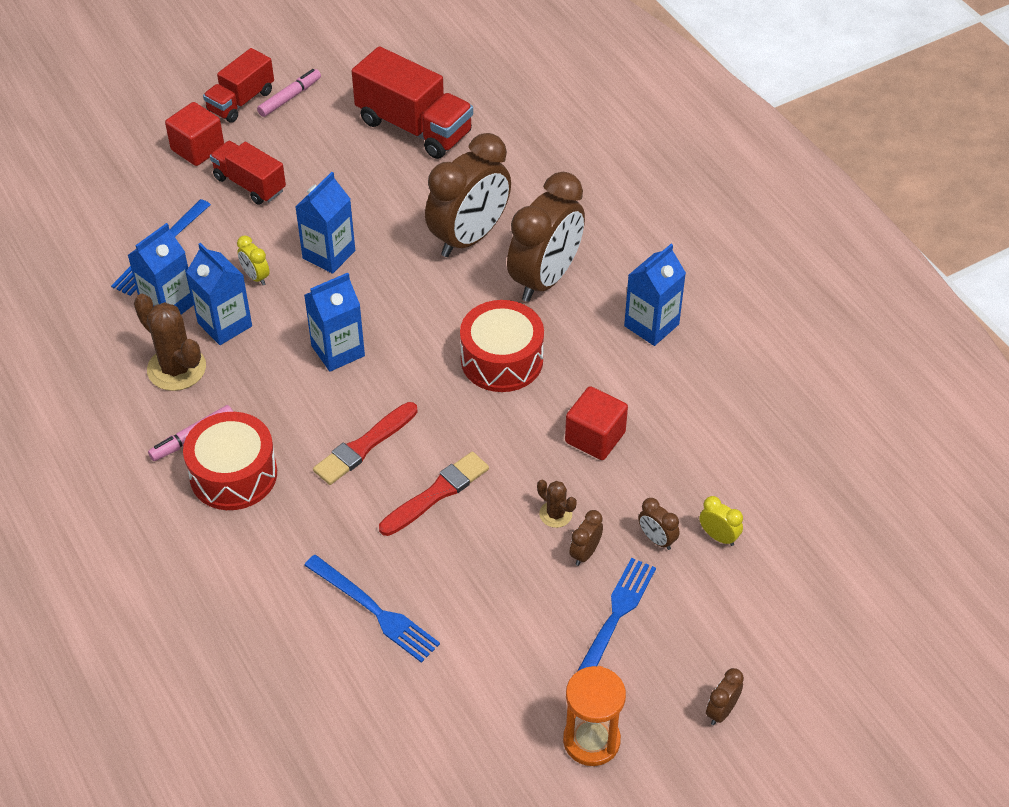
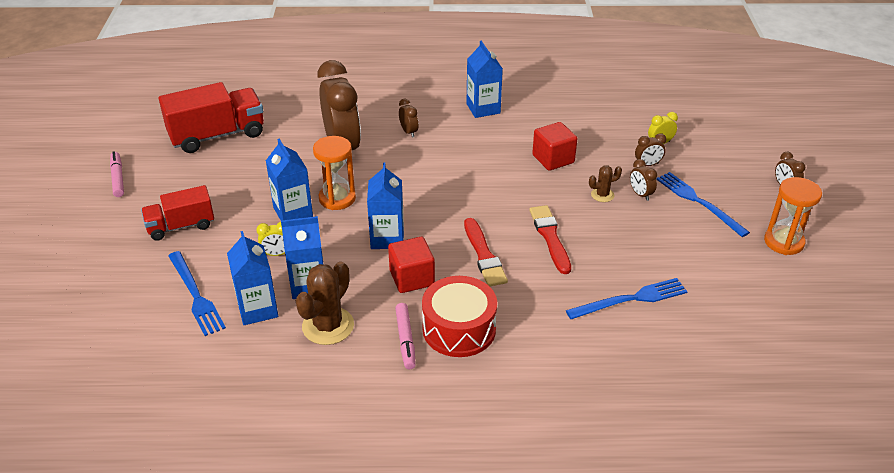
camera: 60 degrees left, 10 degrees down
(176, 368) = (328, 326): brown cactus -> brown cactus turned 45 degrees counterclockwise
(197, 149) = (111, 240): red cube -> red cube (412, 278)
(241, 101) = (90, 202): red truck -> none
(376, 278) = (337, 198): none -> orange hourglass
(502, 360) = (460, 172): red drum -> none
(545, 279) = (409, 132): brown clock -> brown clock, size x0.40

